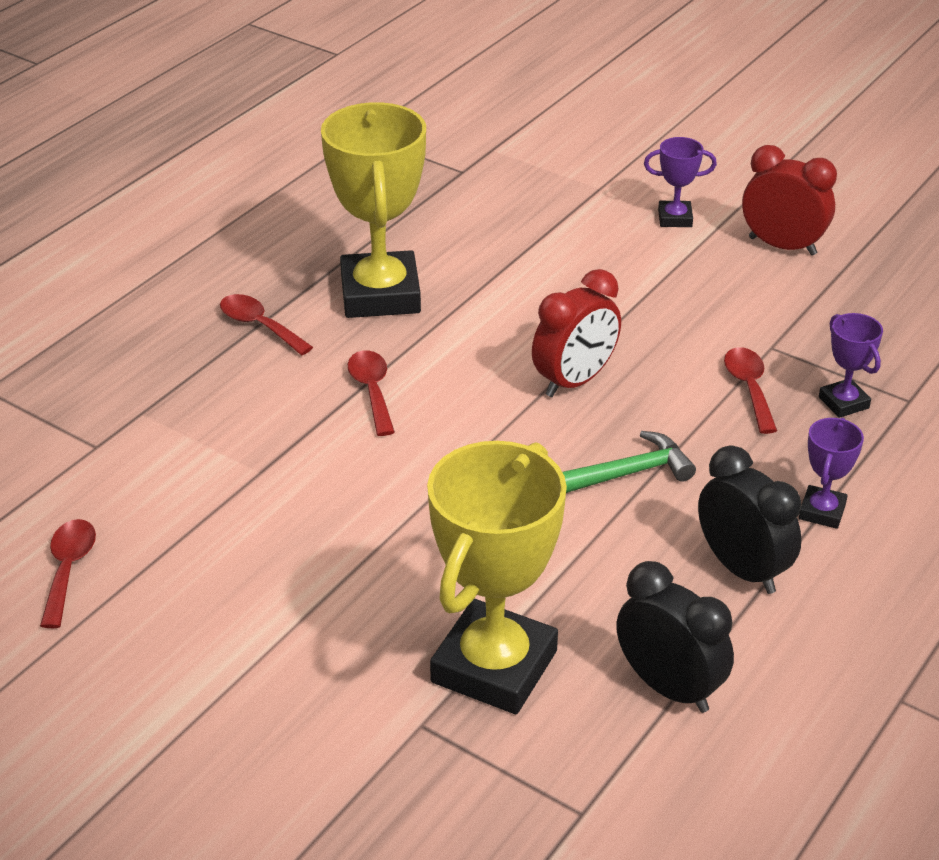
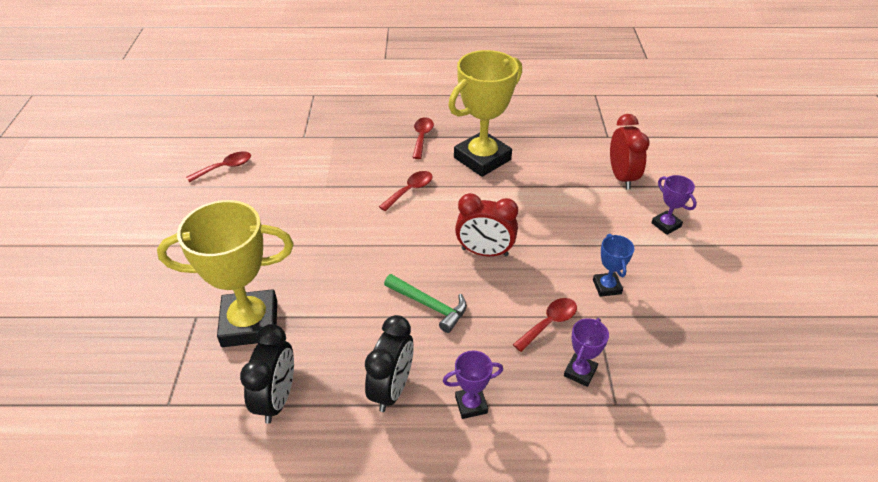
camera: 55 degrees right, 5 degrees up
(732, 315) = (607, 287): none -> blue trophy
(782, 246) = (697, 279): red clock -> red clock (621, 177)

